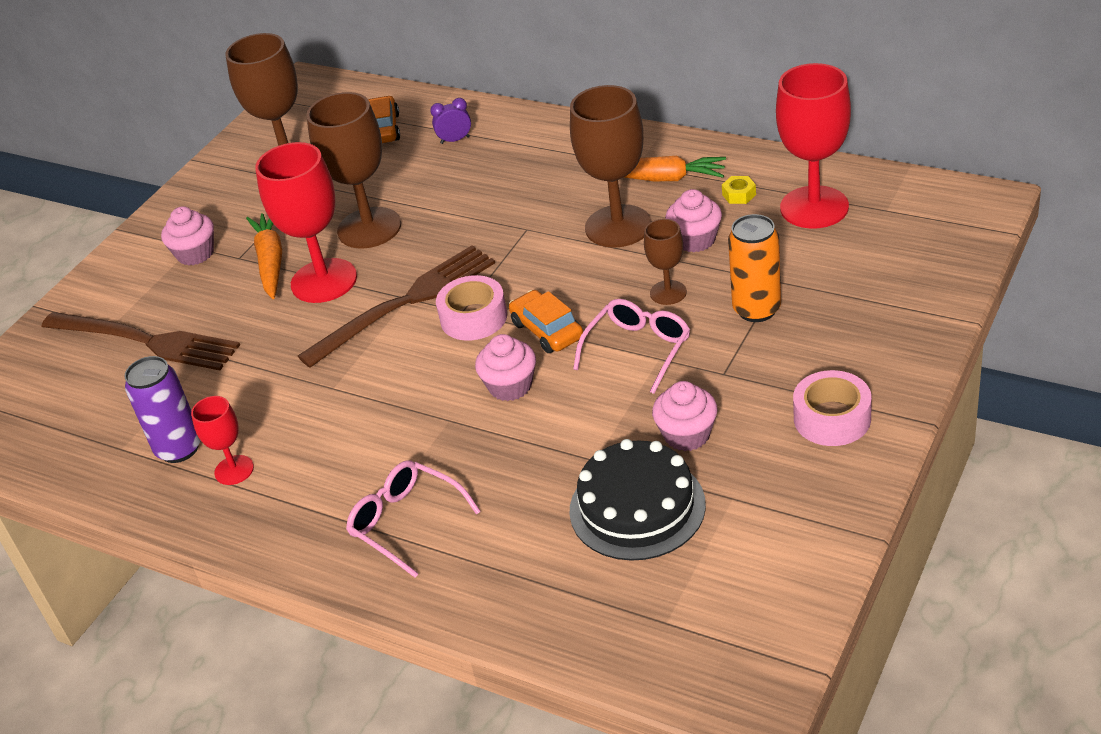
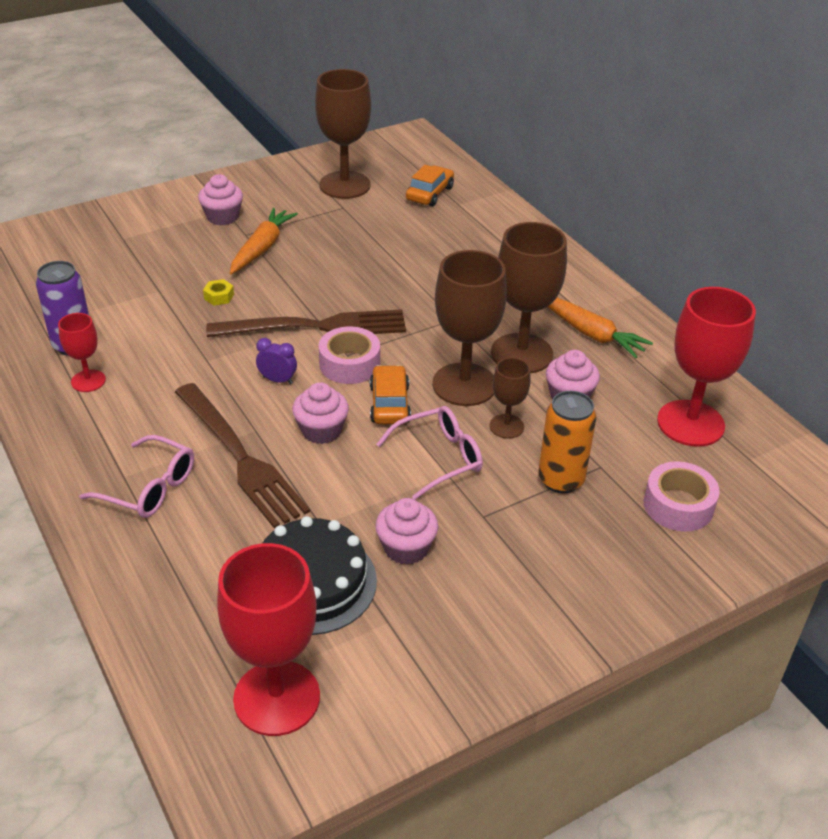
camera: 25 degrees right, 0 degrees up
(146, 341) = (132, 260): brown fork -> brown fork (240, 458)
(324, 281) = (280, 280): red goblet -> red goblet (277, 698)
(369, 228) = (348, 259): brown goblet -> brown goblet (464, 384)
(405, 522) = (150, 488): pink glasses -> pink glasses turned 135 degrees clockwise
(455, 140) = (471, 226): purple clock -> purple clock (277, 380)
(739, 195) = (639, 380): yellow nut -> yellow nut (219, 297)
(832, 418) = (530, 607): pink tape -> pink tape (678, 505)

